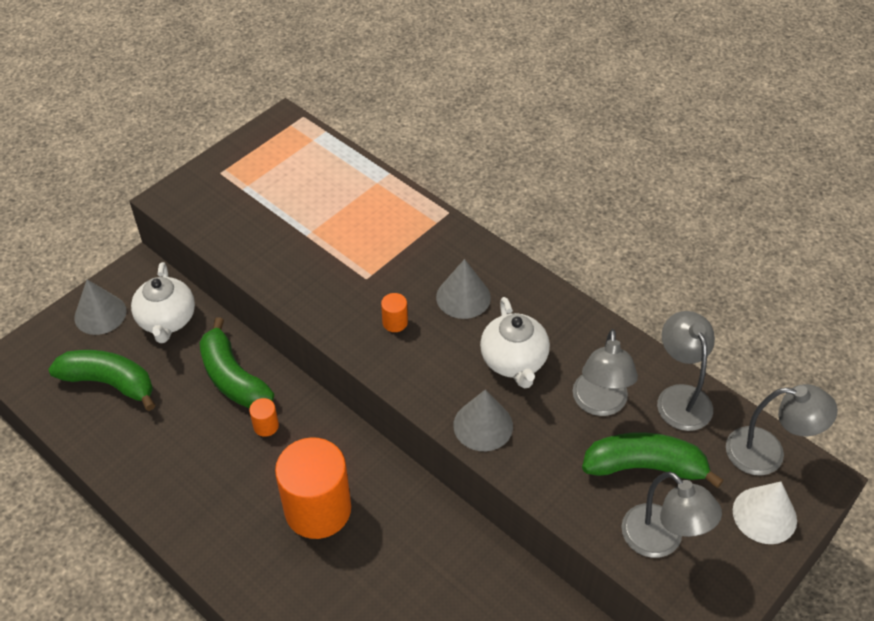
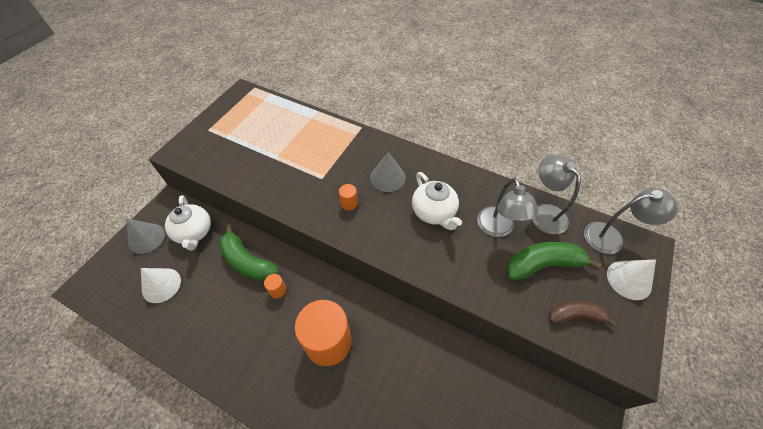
camera: 15 degrees left, 5 degrees up
(109, 383) = (161, 285): green banana -> white cone
(483, 425) = (429, 261): grey cone -> none
(661, 541) = (575, 315): grey lamp -> brown banana

